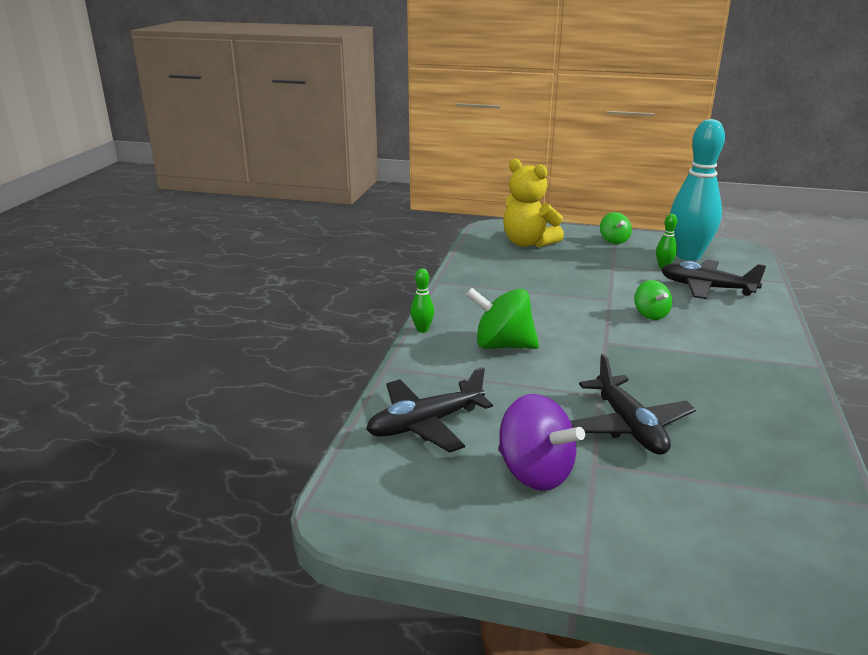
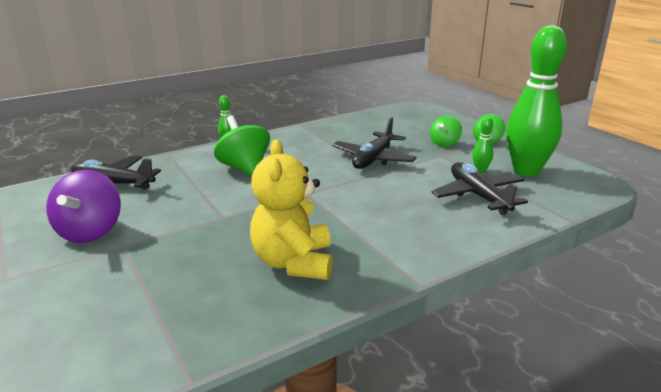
camera: 45 degrees right, 0 degrees up
(528, 243) = (415, 123): yellow teddy bear -> yellow teddy bear (294, 262)
(629, 426) = (190, 240): black plane -> black plane (373, 159)
(650, 315) = (382, 193): green spinning top -> green spinning top (444, 143)
(688, 256) = (526, 171): turquoise bowling pin -> green bowling pin

